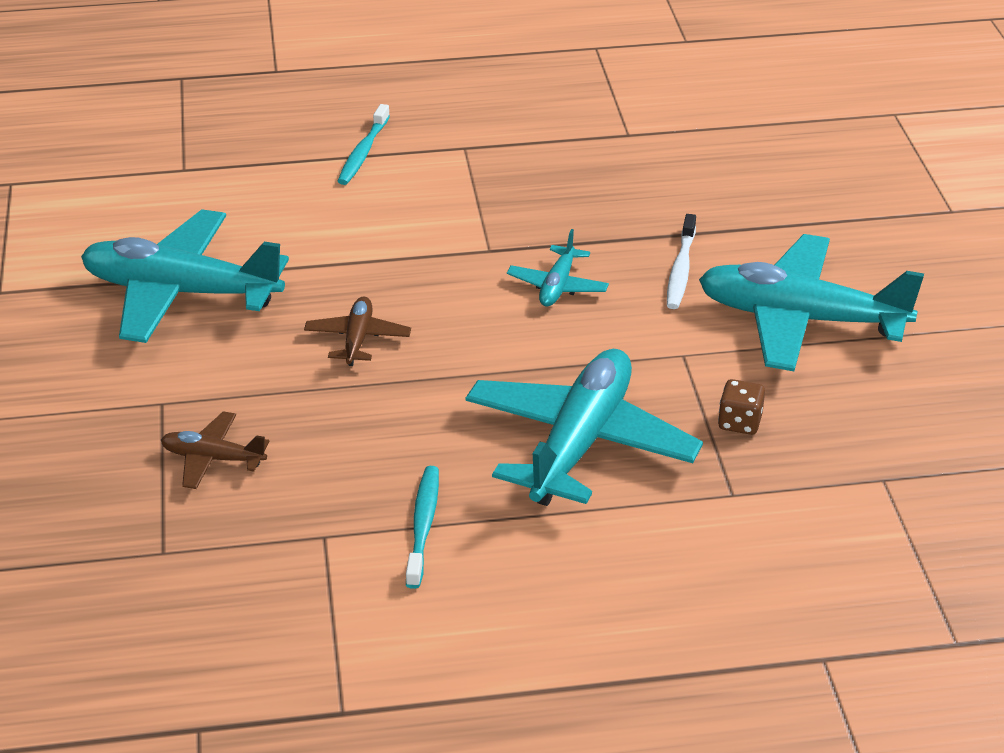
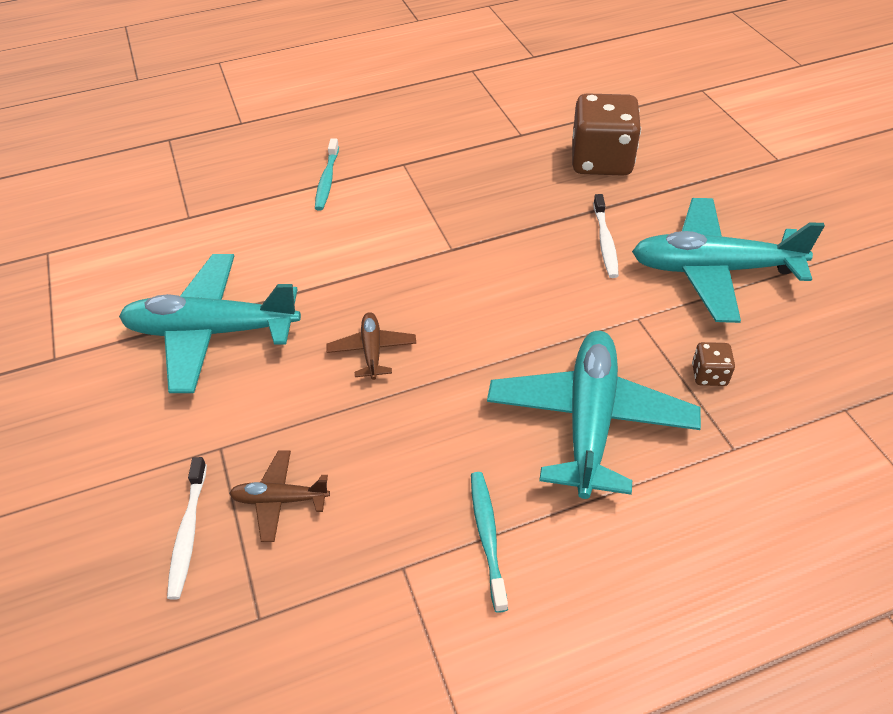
camera: 10 degrees left, 10 degrees up
(109, 471) = (188, 532): none -> white toothbrush
(557, 286) = (516, 272): turquoise plane -> none
(718, 180) = (601, 161): none -> brown dice

